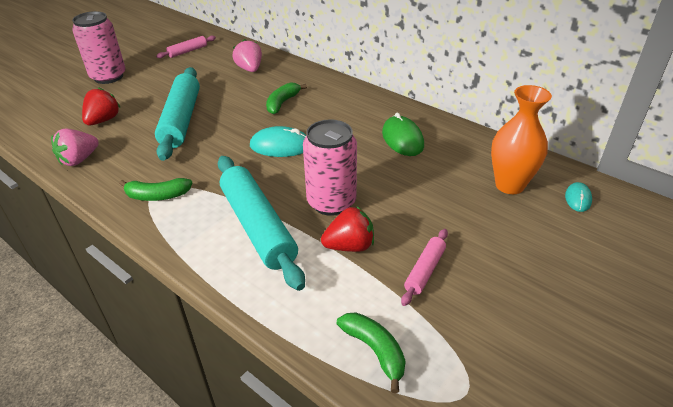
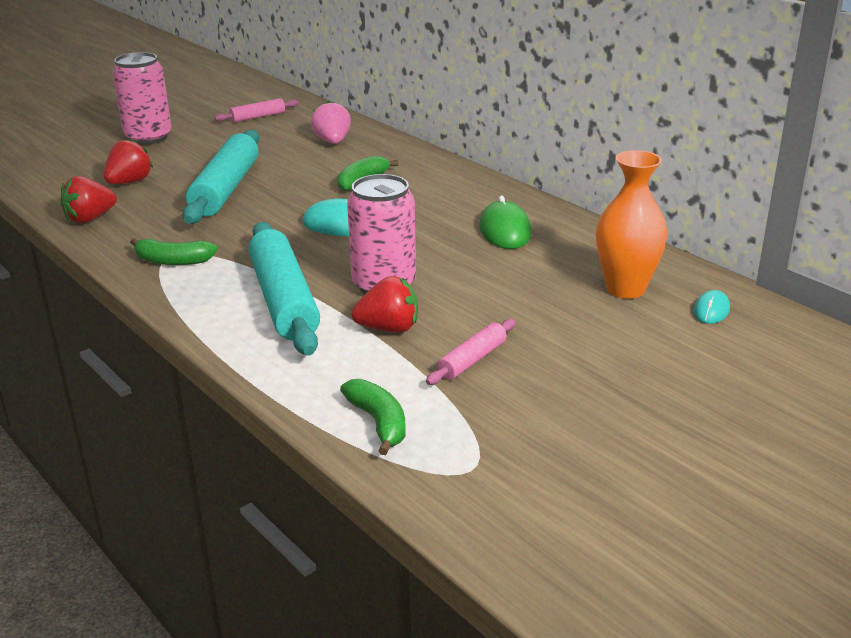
camera: 10 degrees right, 10 degrees down
(79, 160) = (90, 218): pink strawberry -> red strawberry

